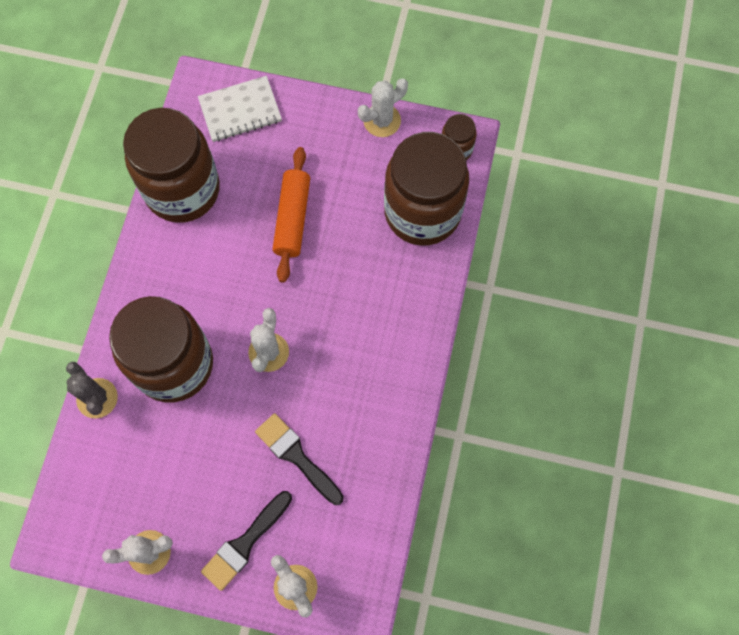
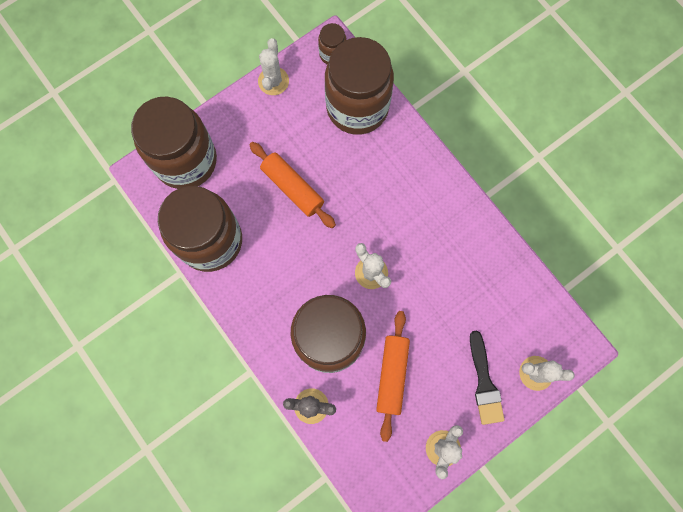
camera: 50 degrees left, 5 degrees up
(183, 449) = (392, 375): none -> orange rolling pin
(240, 110) = (186, 161): white notebook -> brown jar
(297, 456) = (454, 308): black brush -> none

